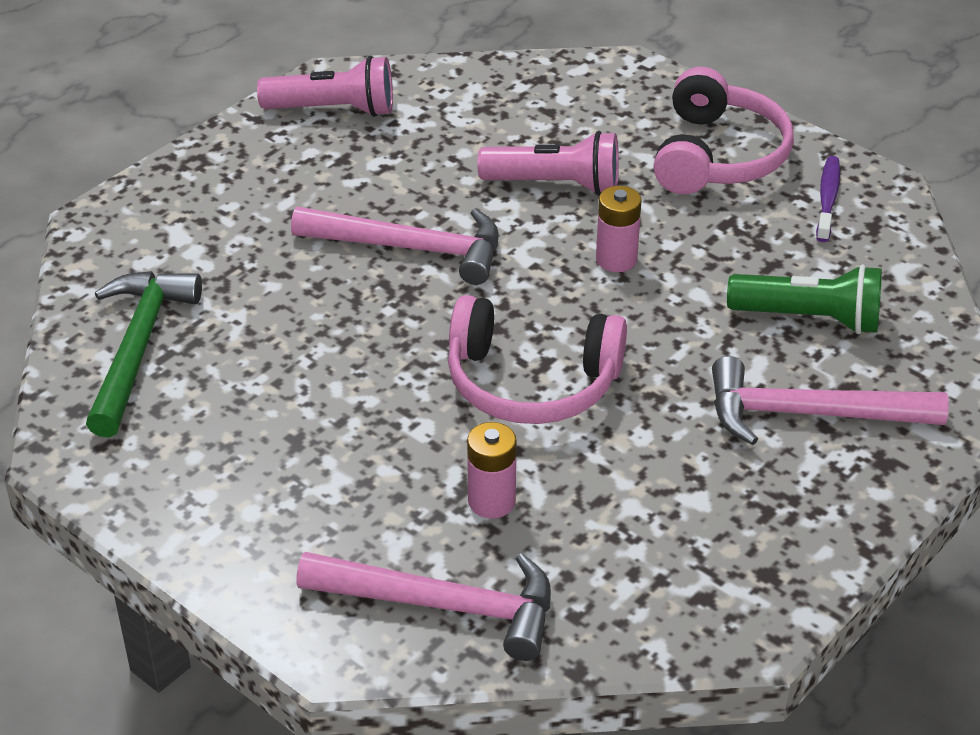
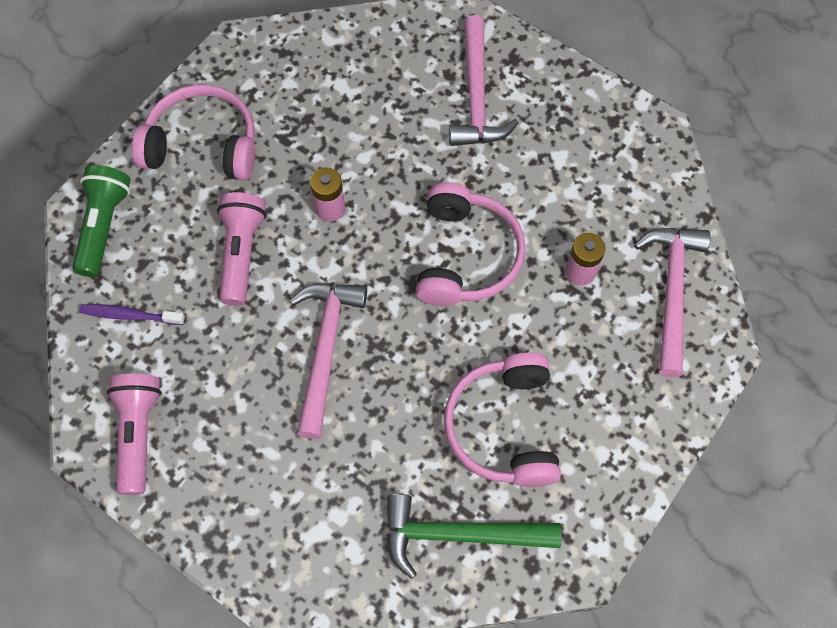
camera: 95 degrees left, 25 degrees up
(268, 399) = (504, 427): none -> pink headphones
(809, 318) = (385, 93): green flashlight -> green flashlight (104, 226)
(827, 199) = (254, 77): purple toothbrush -> purple toothbrush (130, 315)

